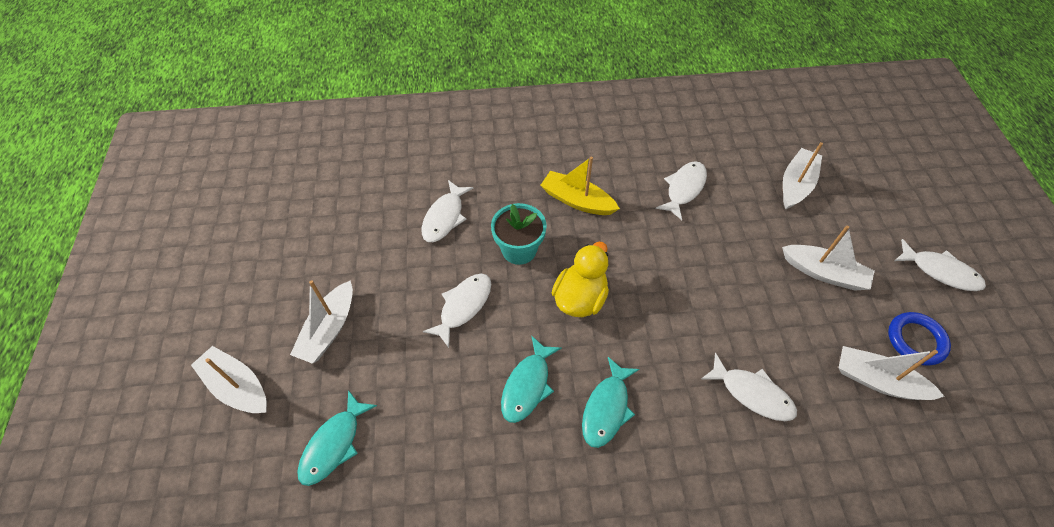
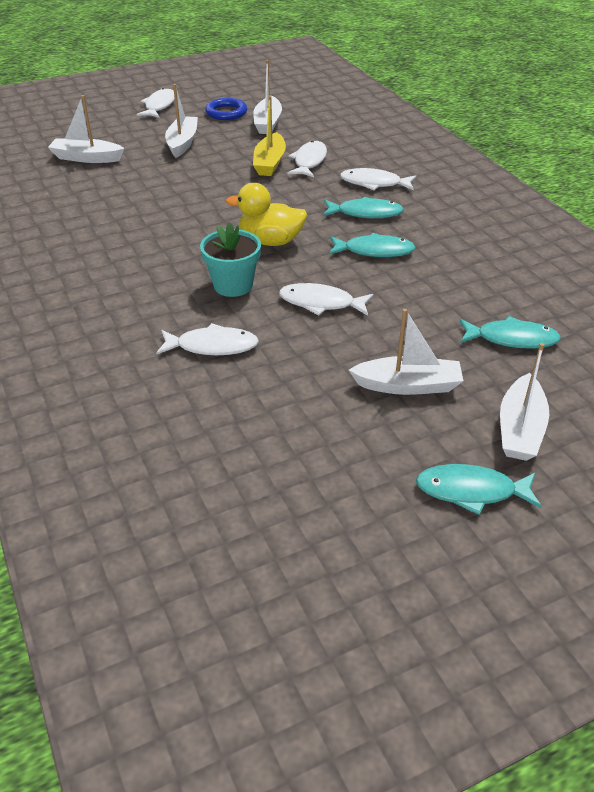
camera: 110 degrees left, 15 degrees down
(211, 323) = (471, 491): none -> turquoise fish
(577, 200) = (150, 263): yellow boat -> yellow boat (269, 163)
(684, 189) = (111, 208): white fish -> white fish (374, 183)

